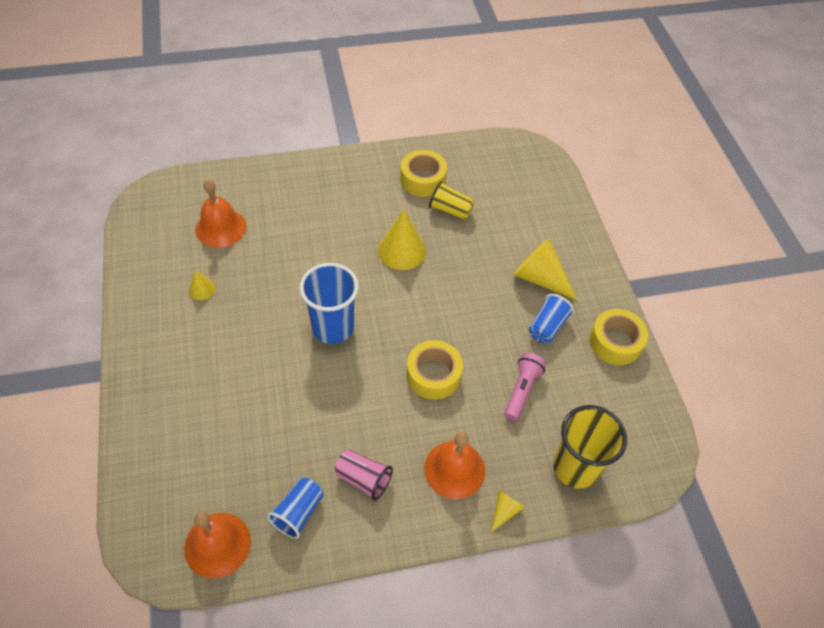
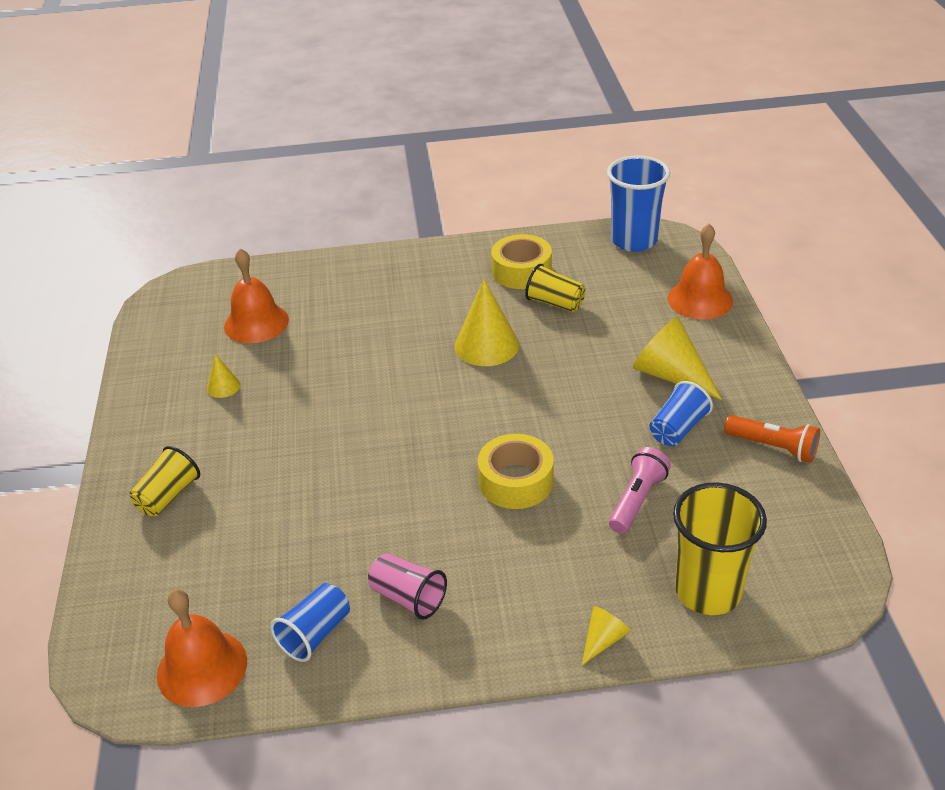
camera: 10 degrees right, 15 degrees down
(171, 392) = (168, 496): none -> yellow cup
(333, 327) = (386, 428): blue cup -> blue cup (634, 241)
(454, 469) = (535, 589): orange bell -> orange bell (700, 299)
(615, 342) = (773, 447): yellow tape -> orange flashlight

